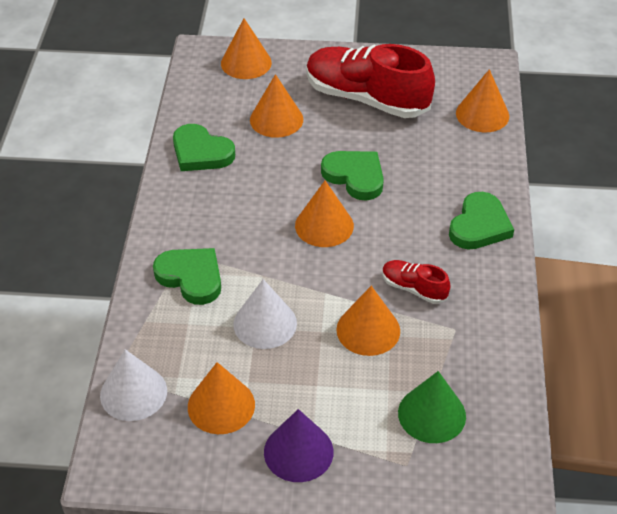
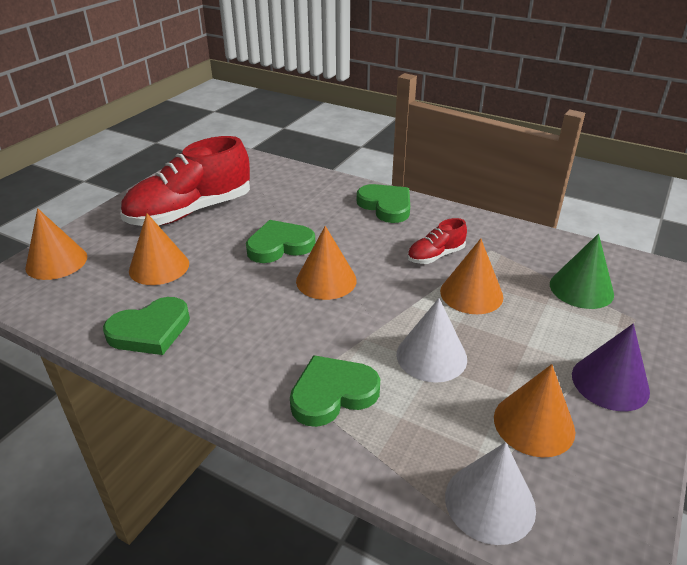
camera: 65 degrees left, 10 degrees down
(482, 114) = (268, 169): orange cone -> none

